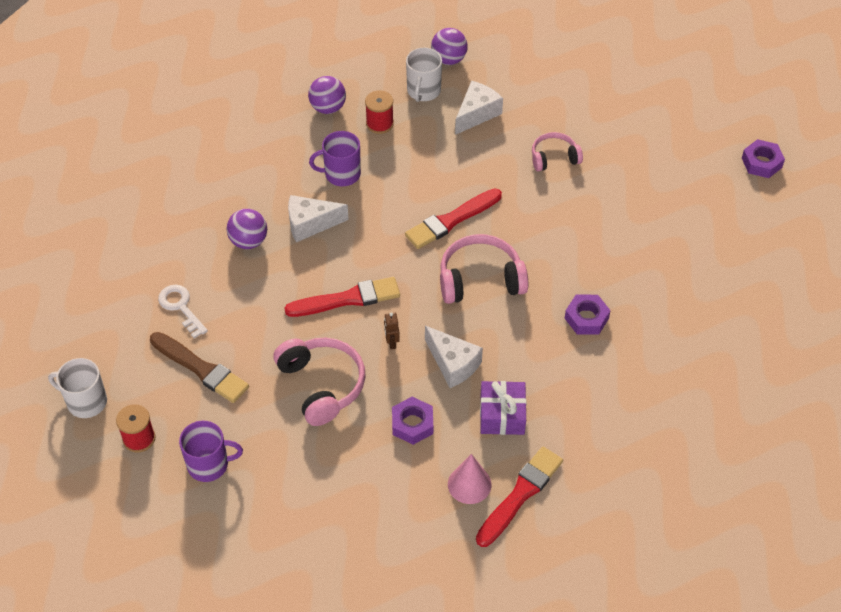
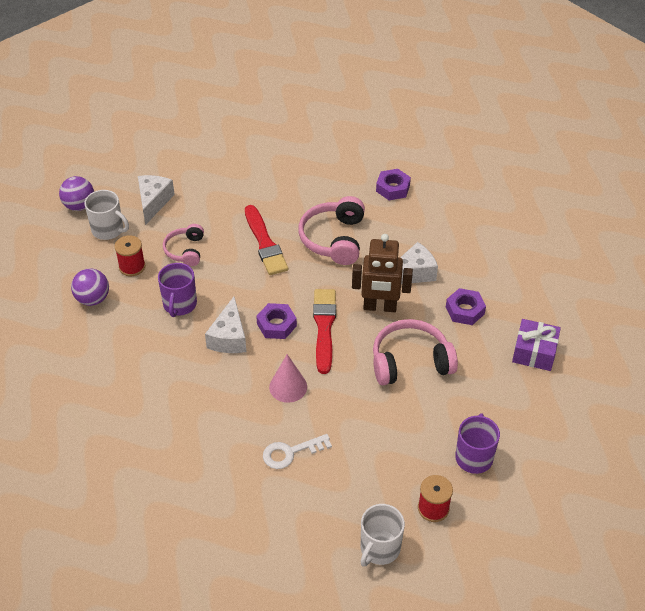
camera: 75 degrees left, 5 degrees down
(200, 369) = (367, 447): brown brush -> none
(248, 241) = (231, 386): purple ball -> none
(391, 342) = (380, 307): brown robot -> brown robot, size x2.31
(469, 484) = (528, 288): pink cone -> pink cone (288, 387)
(476, 114) = (153, 202): white cheese -> white cheese turned 45 degrees clockwise
(502, 415) = (469, 255): purple gift -> purple gift (534, 352)
(520, 495) = (543, 261): red brush -> none
(554, 158) = (225, 168): pink headphones -> pink headphones (185, 250)
(761, 163) = (281, 65): purple nut -> purple nut (276, 325)

